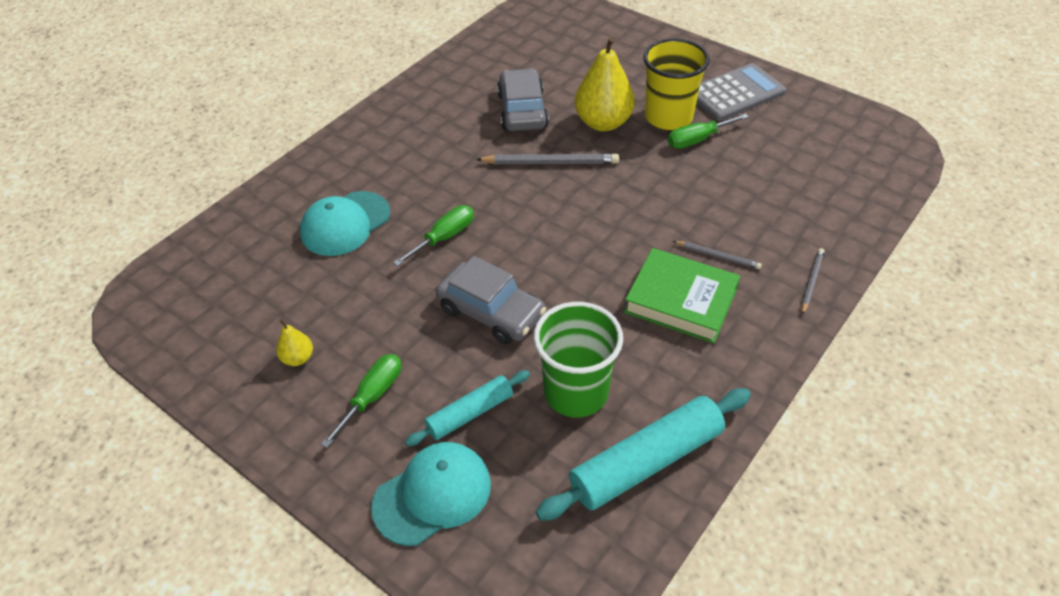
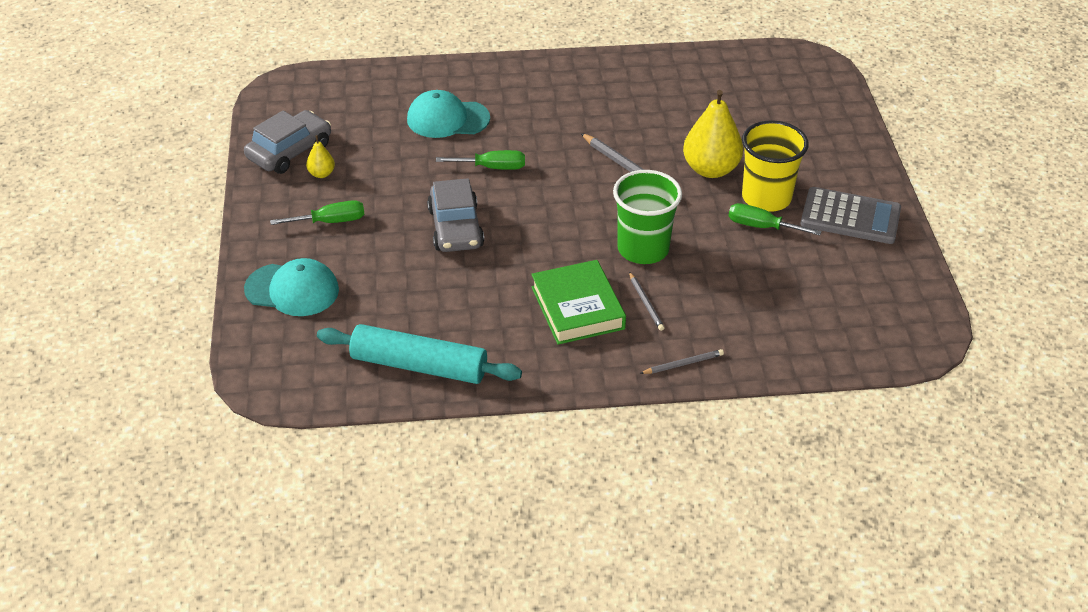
camera: 45 degrees right, 5 degrees down
(470, 413) = (366, 269): turquoise rolling pin -> none
(522, 110) = (666, 124): grey car -> grey car (289, 151)
(576, 392) = (436, 304): green cup -> green cup (643, 249)

